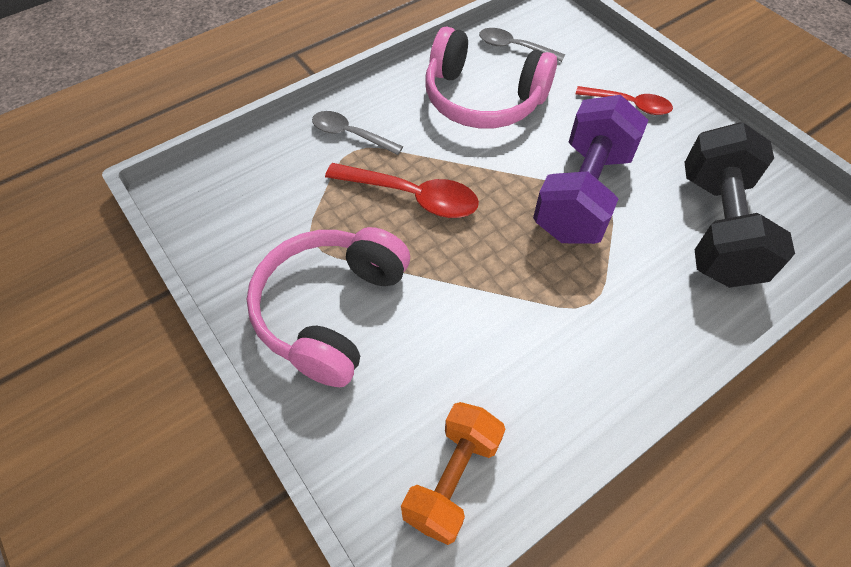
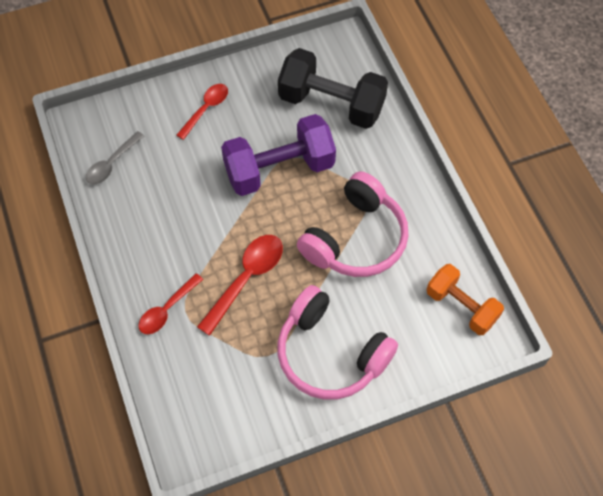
camera: 75 degrees left, 5 degrees up
(350, 134) = (167, 309): grey spoon -> red spoon
(483, 99) = (163, 203): pink headphones -> pink headphones (356, 239)
(582, 194) = (279, 169): purple dumbbell -> purple dumbbell turned 60 degrees counterclockwise

